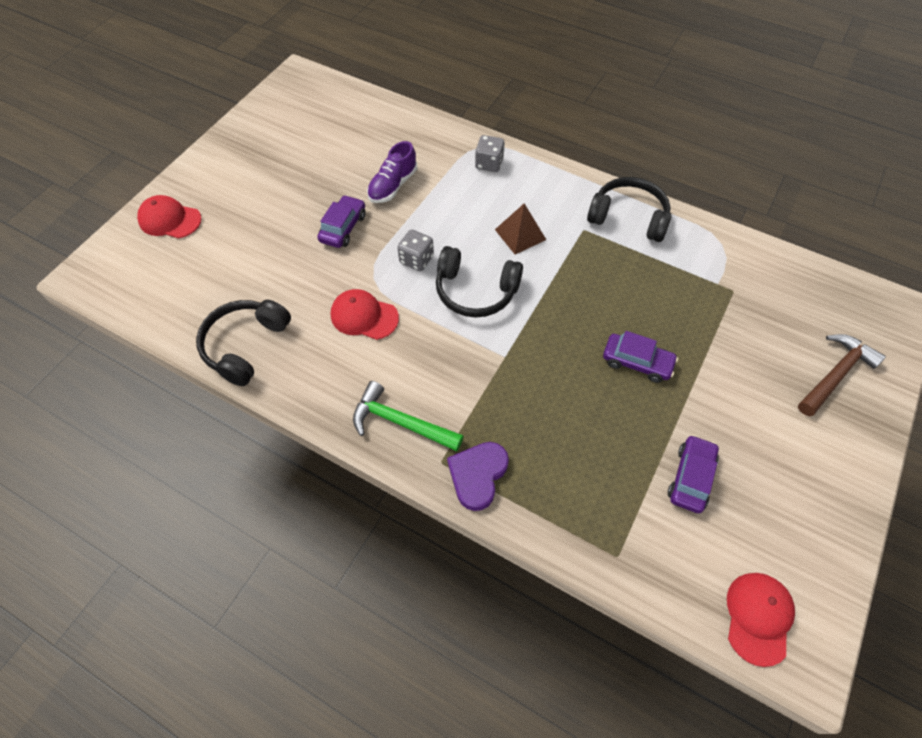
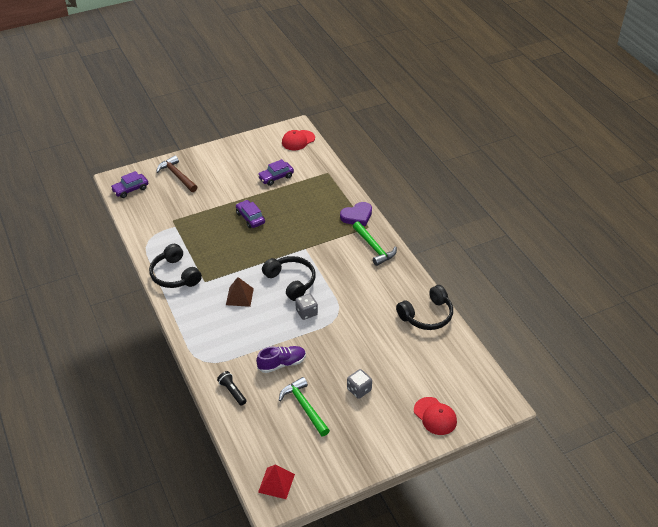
camera: 145 degrees left, 15 degrees down
(306, 88) = (276, 483): none -> red pyramid
(330, 158) = (304, 407): none -> green hammer
(343, 228) = (332, 352): purple car -> purple car (130, 189)
(364, 316) = (357, 298): red cap -> none
(420, 134) = (232, 391): none -> black flashlight
(489, 163) = (212, 346): grey dice -> grey dice (359, 390)
(835, 374) = (177, 175): brown hammer -> brown hammer turned 60 degrees clockwise

